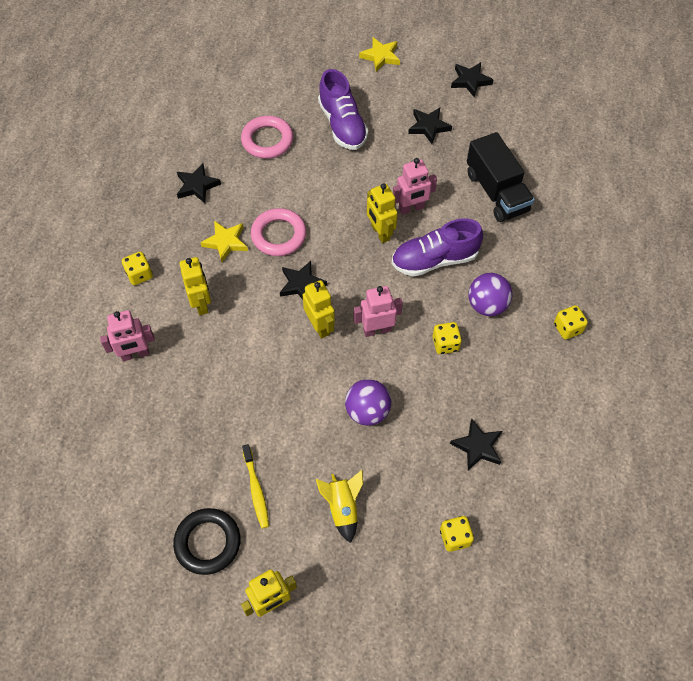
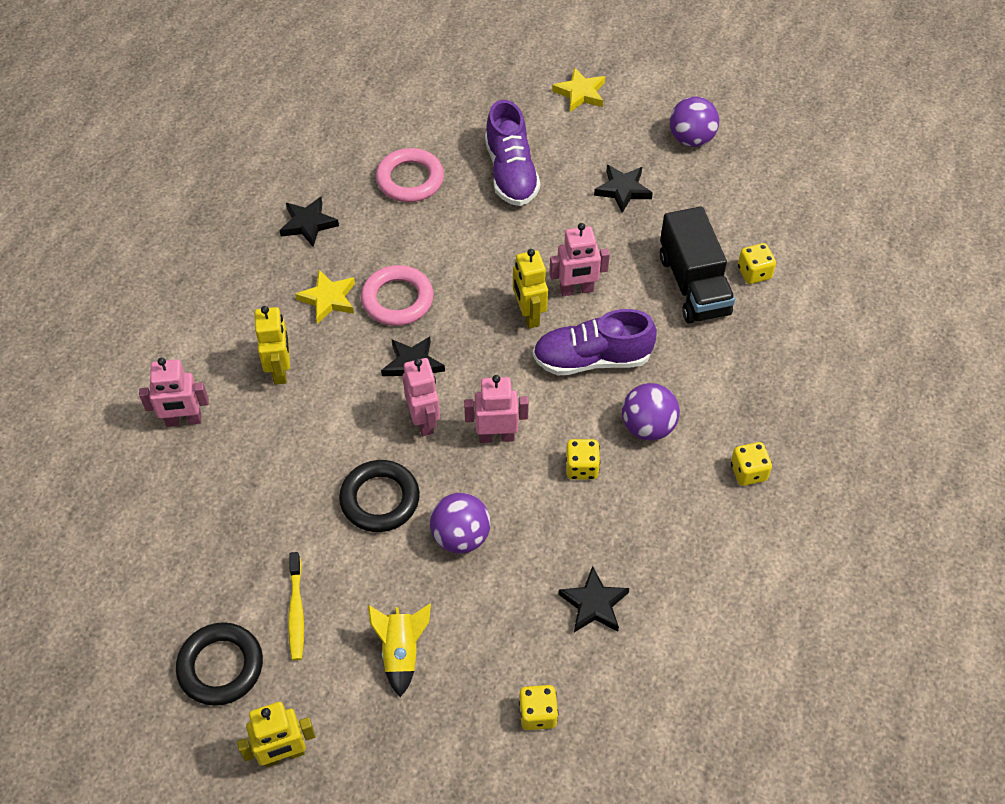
camera: 10 degrees right, 5 degrees down
(139, 275) = (211, 323): yellow dice -> yellow dice (754, 273)
(300, 392) = (380, 499): none -> black ring
(320, 326) = (424, 421): yellow robot -> pink robot
(470, 81) = (691, 139): black star -> purple ball

